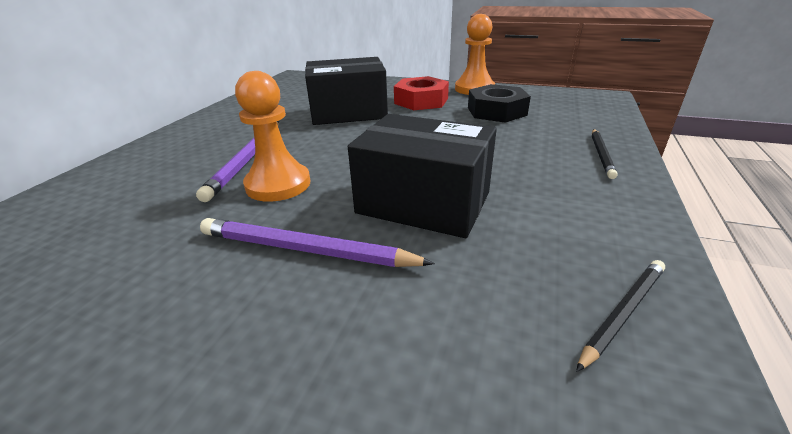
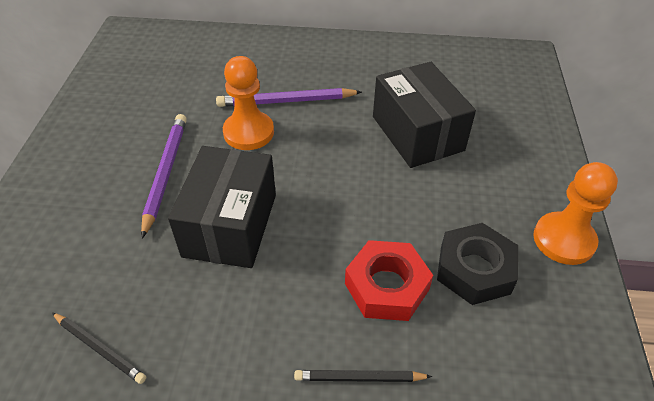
camera: 75 degrees right, 15 degrees up
(421, 101) = (483, 188): red nut -> red nut (386, 286)

